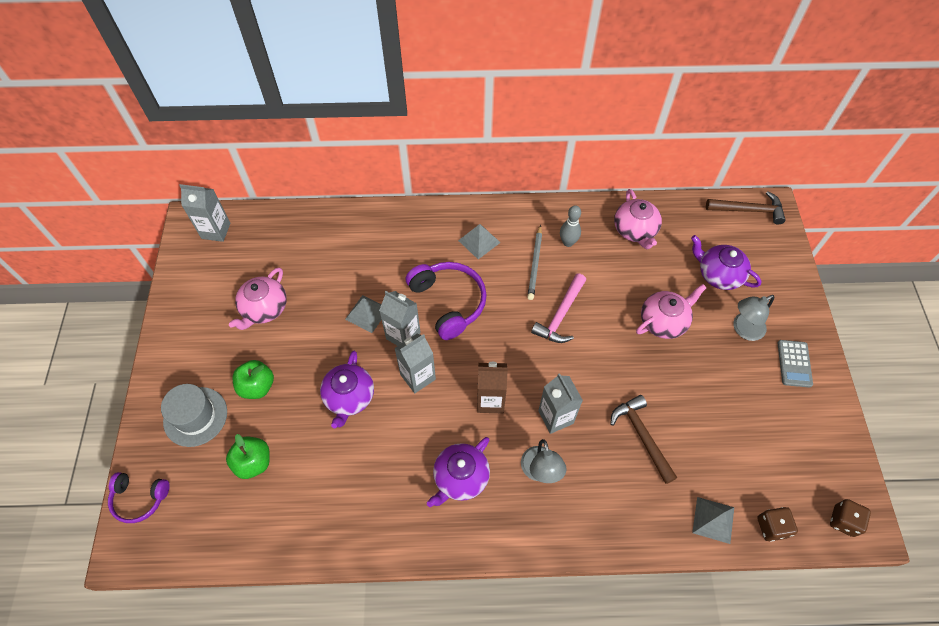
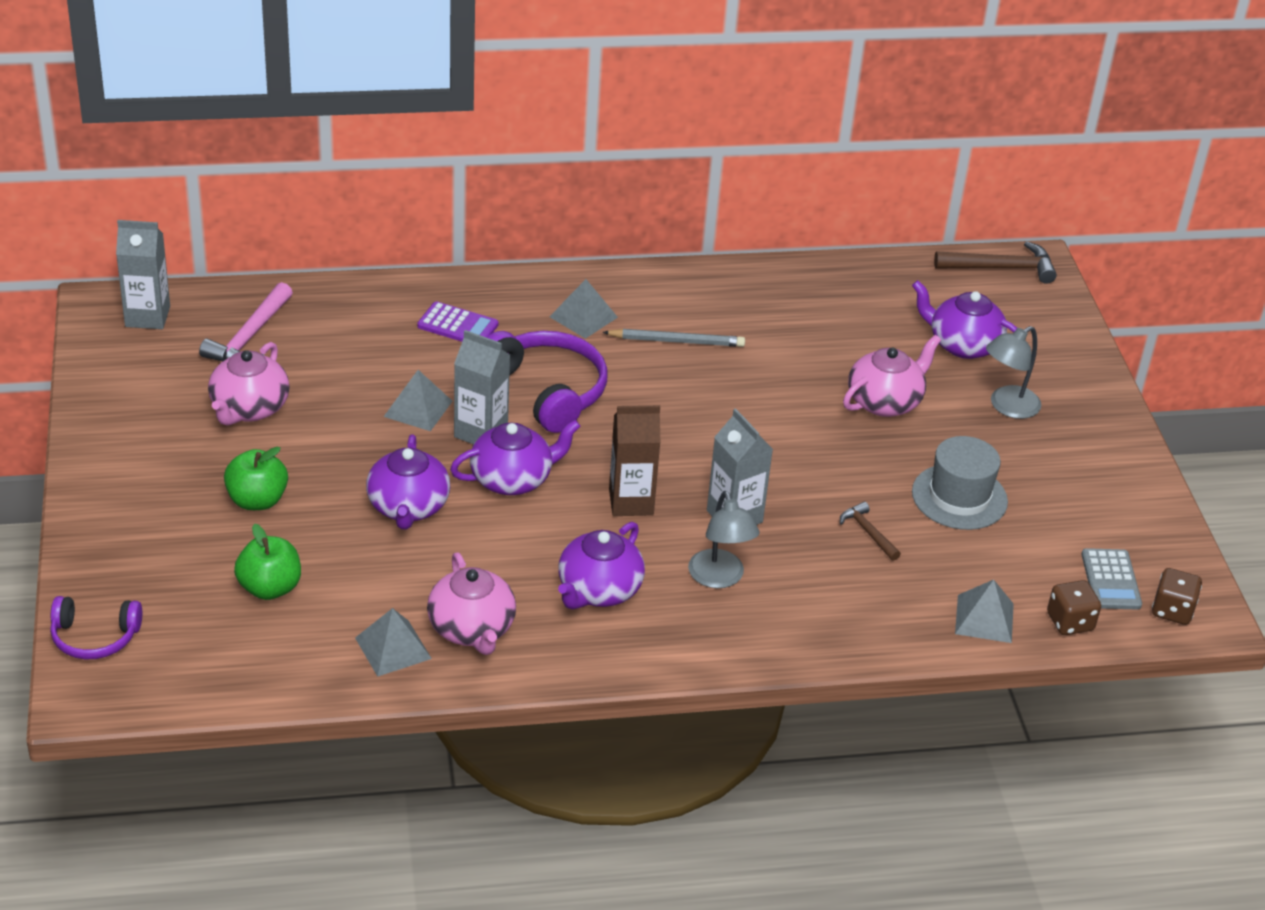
camera: 10 degrees left, 20 degrees down
(195, 416) = (164, 539): grey hat -> grey hat (959, 497)
(322, 521) = (393, 648): none -> grey pyramid
(400, 245) = (457, 325): none -> purple calculator
(418, 377) = (512, 479): grey carton -> purple teapot
(535, 264) = (676, 341): grey pencil -> grey pencil turned 90 degrees counterclockwise
(561, 315) = (726, 399): pink hammer -> pink hammer (250, 337)
(568, 242) = (725, 314): grey bowling pin -> none
(635, 230) = (828, 297): pink teapot -> pink teapot (472, 629)
(642, 436) = (868, 532): brown hammer -> brown hammer, size x0.57
(794, 363) = (1086, 442): grey calculator -> grey calculator (1110, 580)

